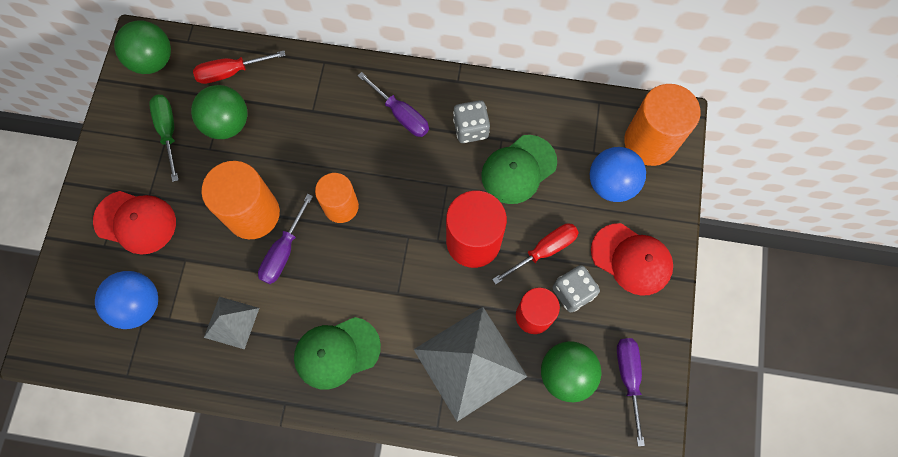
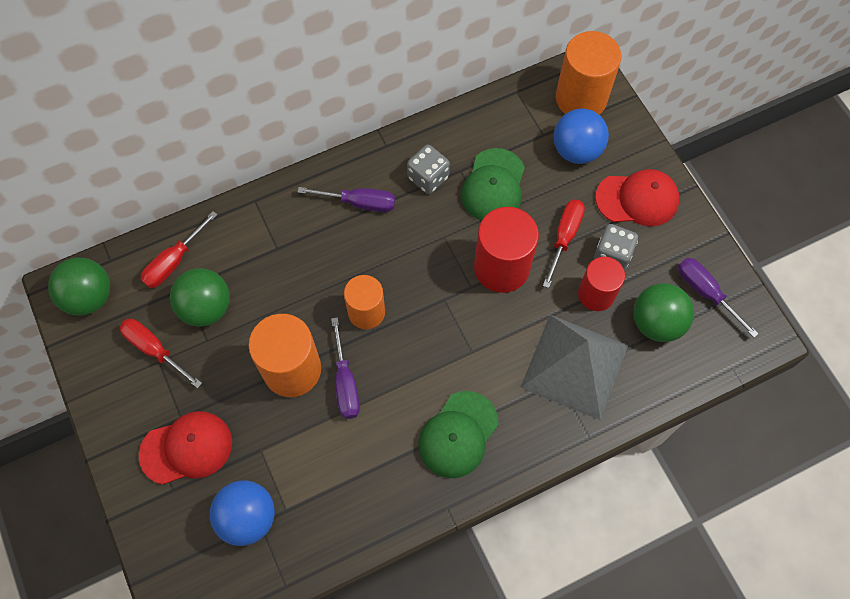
camera: 35 degrees left, 5 degrees down
(168, 132) = (155, 350): green screwdriver -> red screwdriver
(231, 322) = (346, 473): grey pyramid -> none

